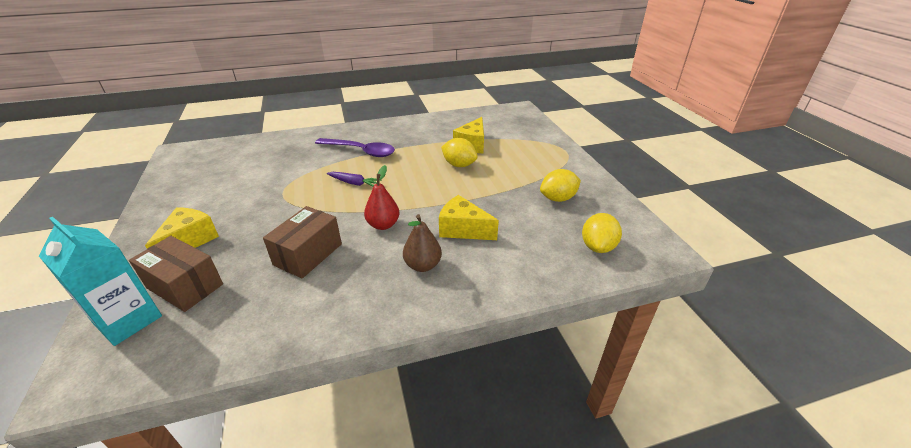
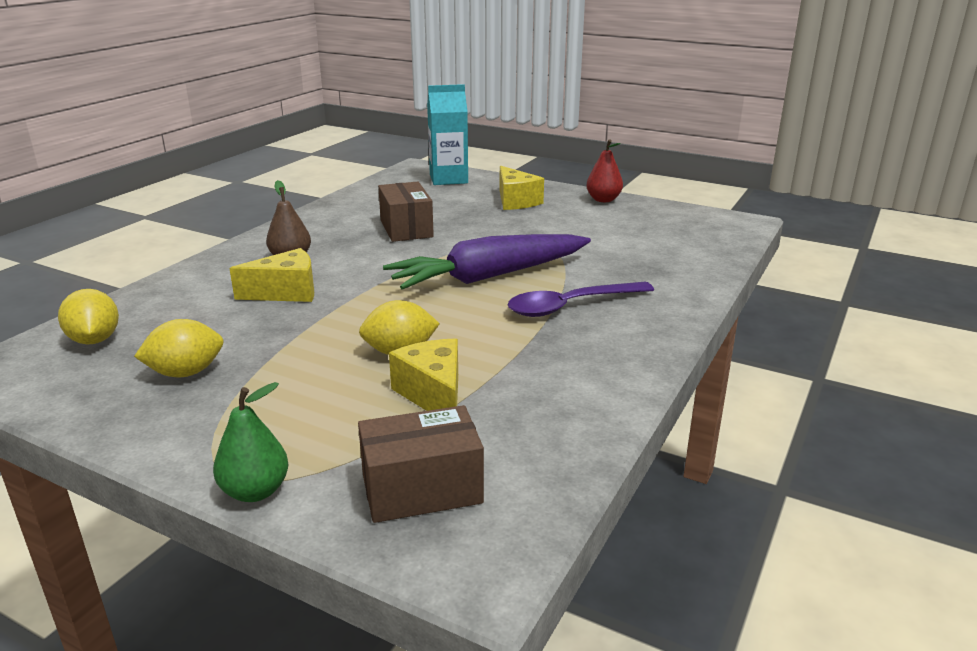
camera: 135 degrees right, 10 degrees down
(185, 286) = (454, 193): brown box -> brown box (422, 489)
(354, 183) = (489, 276): purple carrot -> purple carrot, size x2.47
(383, 225) = (380, 264): red pear -> red pear (603, 200)
(558, 198) = (186, 373): yellow lemon -> yellow lemon turned 45 degrees clockwise
(561, 144) = (255, 491): none -> green pear

